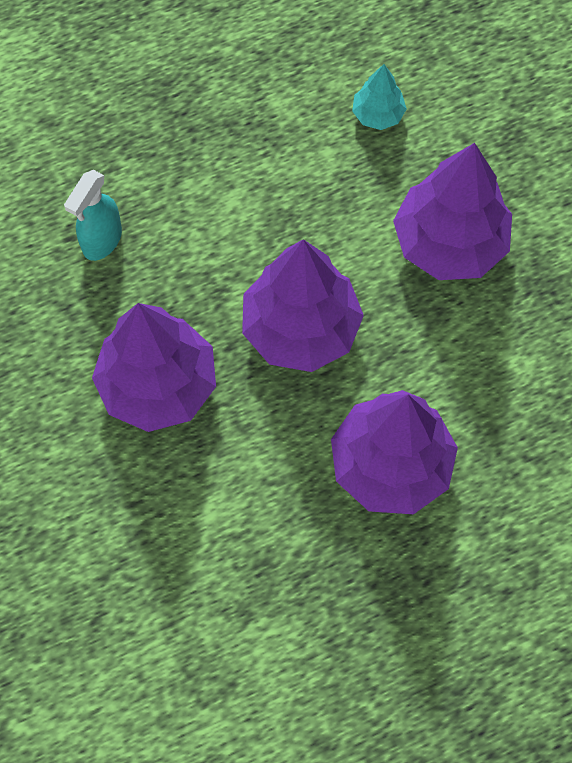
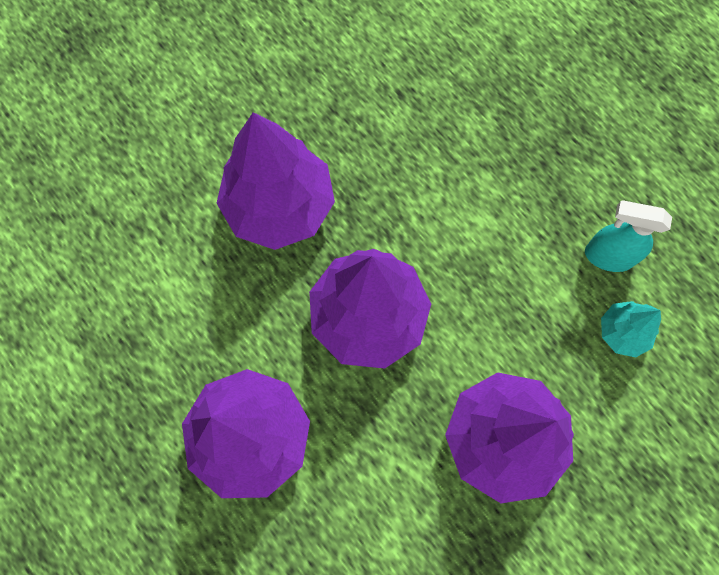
camera: 75 degrees right, 5 degrees up
(102, 241) = (405, 120): turquoise spray bottle -> turquoise spray bottle (608, 256)

